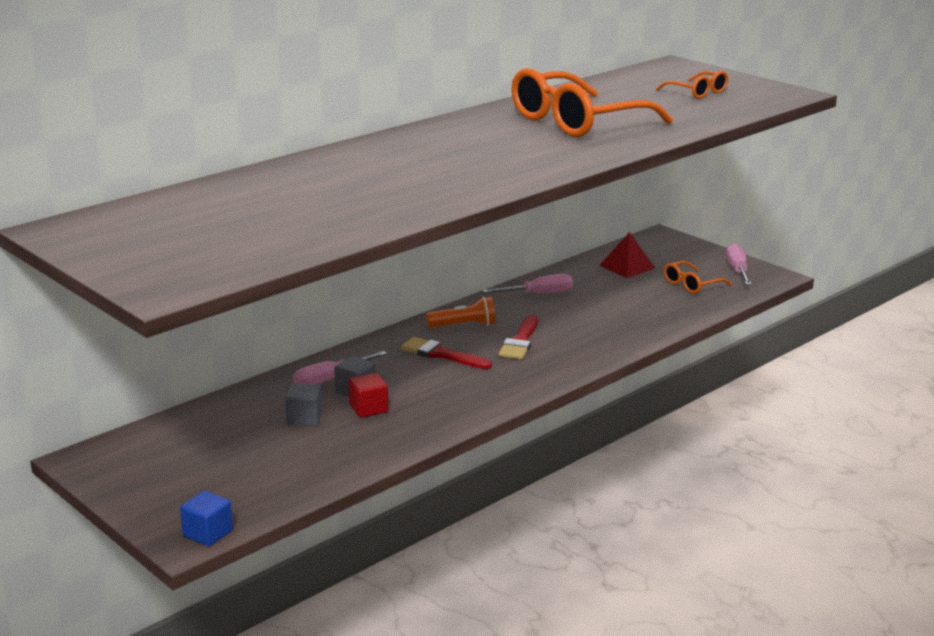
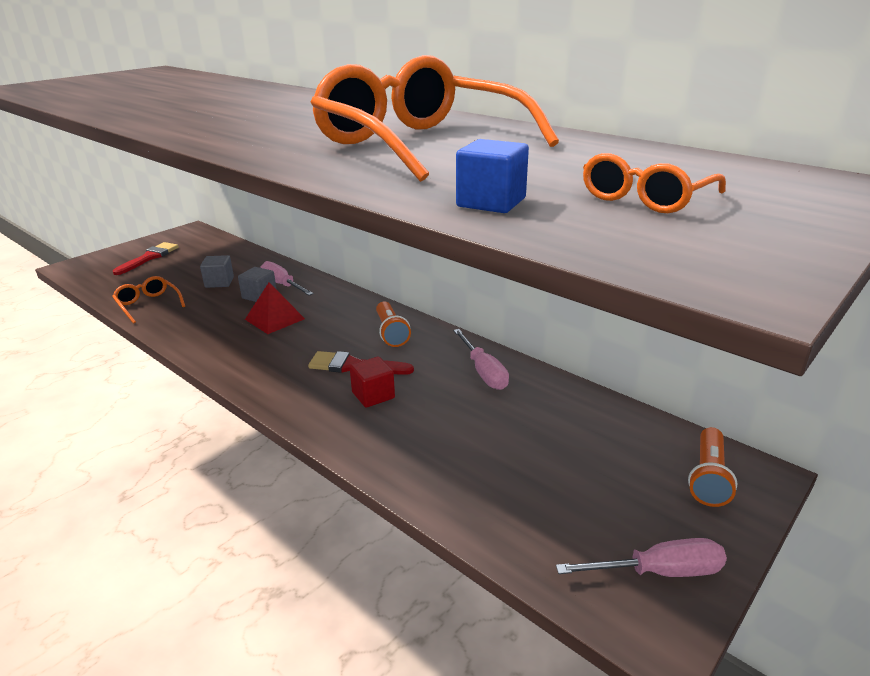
camera: 85 degrees right, 5 degrees up
(208, 533) = (75, 271): blue cube -> blue cube (491, 202)
(368, 408) = (226, 303): red cube -> red cube (373, 395)
(441, 354) = (325, 326): red brush -> red brush (149, 258)
(627, 266) = (605, 439): red pyramid -> red pyramid (274, 319)
(664, 247) = (708, 477): none -> orange flashlight
(691, 284) = (565, 507): orange glasses -> orange glasses (148, 304)

